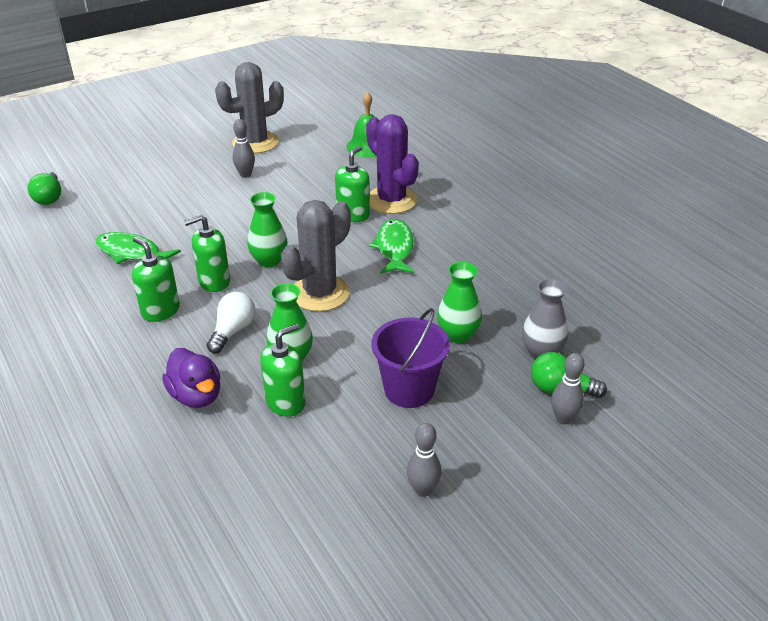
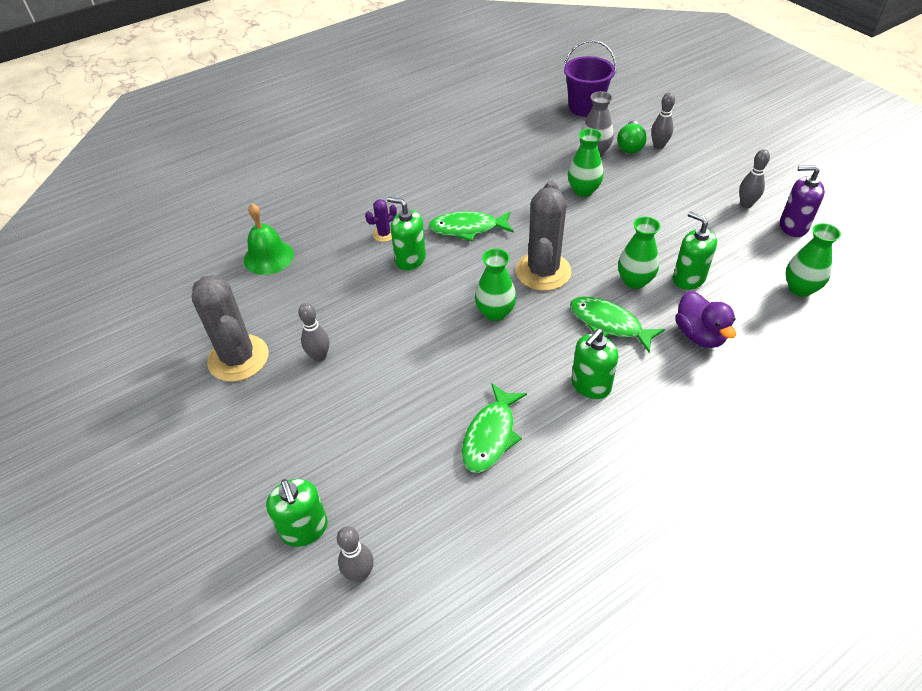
camera: 90 degrees left, 10 degrees up
(49, 197) = (360, 574): green light bulb -> grey bowling pin
(196, 395) = (699, 335): purple duck -> purple duck turned 105 degrees clockwise
(214, 281) = (535, 350): green soap dispenser -> green soap dispenser (304, 529)
(233, 331) = (609, 324): white light bulb -> green fish
(244, 506) = (800, 288): none -> green vase
(320, 293) = (543, 271): grey cactus -> grey cactus turned 60 degrees clockwise
(368, 533) = (793, 226): none -> purple soap dispenser
(391, 200) = (384, 234): purple cactus -> purple cactus, size x0.45
(409, 389) = (653, 213): purple bucket -> purple bucket (585, 107)

